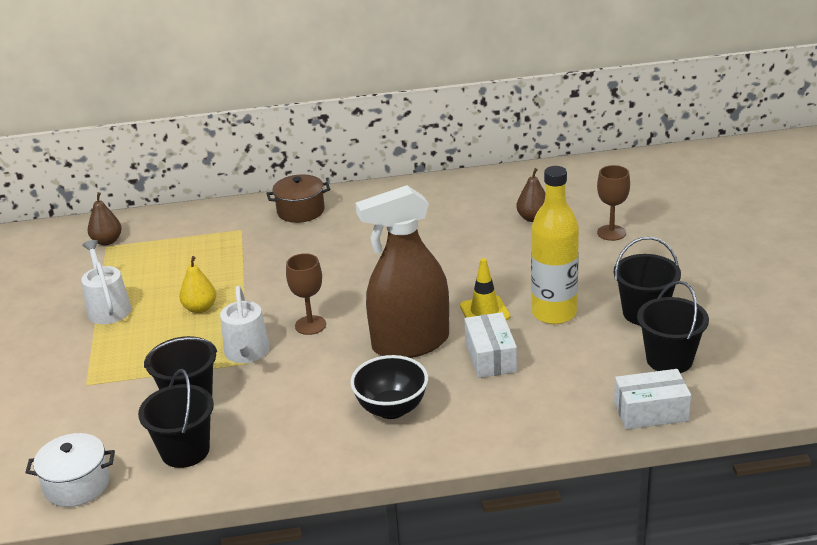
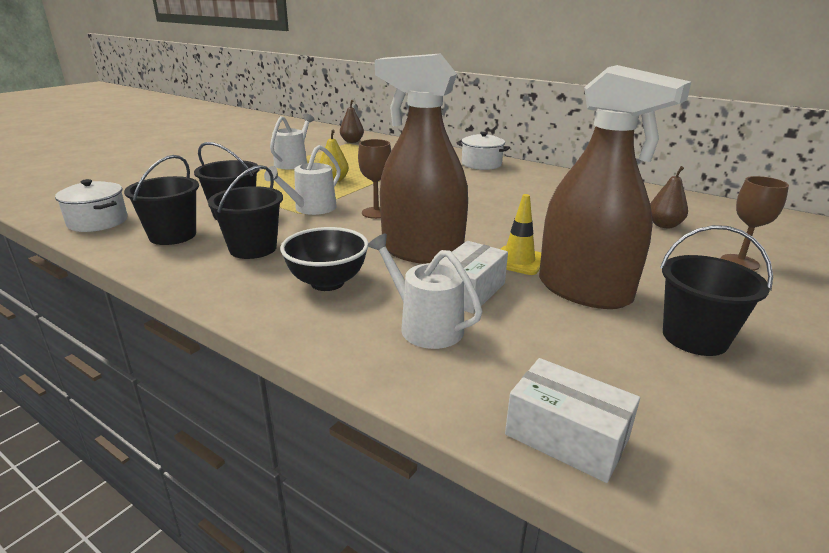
camera: 40 degrees right, 5 degrees down
(300, 211) = (481, 164): brown pot -> white pot
(503, 398) = (425, 326): none -> white watering can
(554, 313) = (584, 291): yellow bottle -> brown spray bottle
(669, 360) = (670, 397): black bucket -> black bucket (253, 248)

